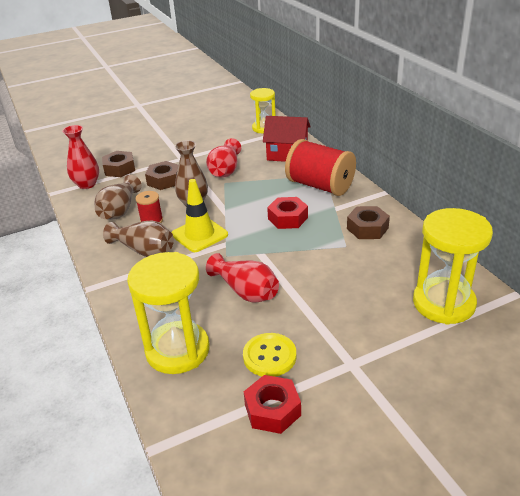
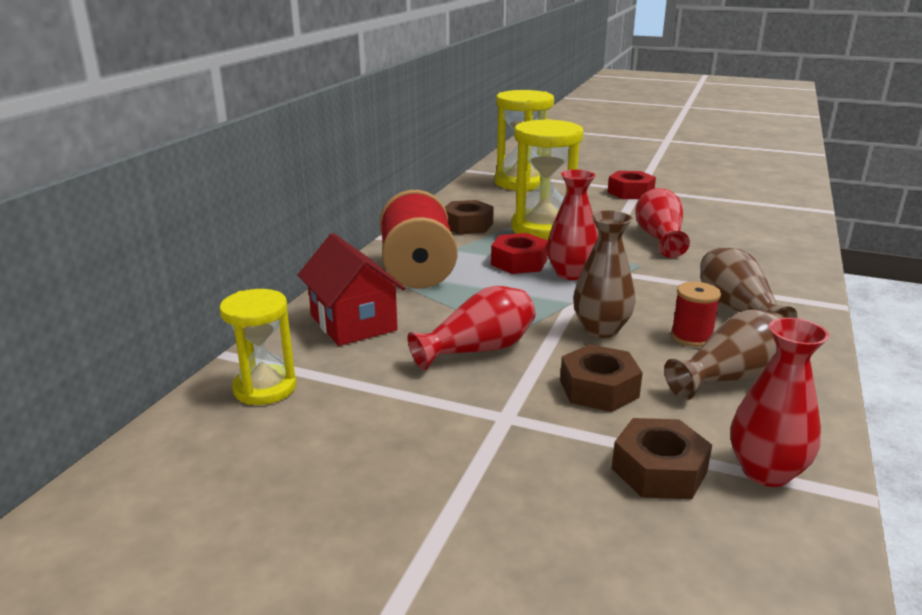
camera: 135 degrees left, 10 degrees down
(177, 350) = (769, 235): yellow hourglass -> yellow hourglass (543, 228)
(199, 234) = (644, 293): yellow traffic cone -> none
(251, 226) = (571, 274): none -> red vase
(269, 356) = (692, 209): yellow button -> none
(272, 410) = (722, 195): red nut -> red nut (630, 192)

